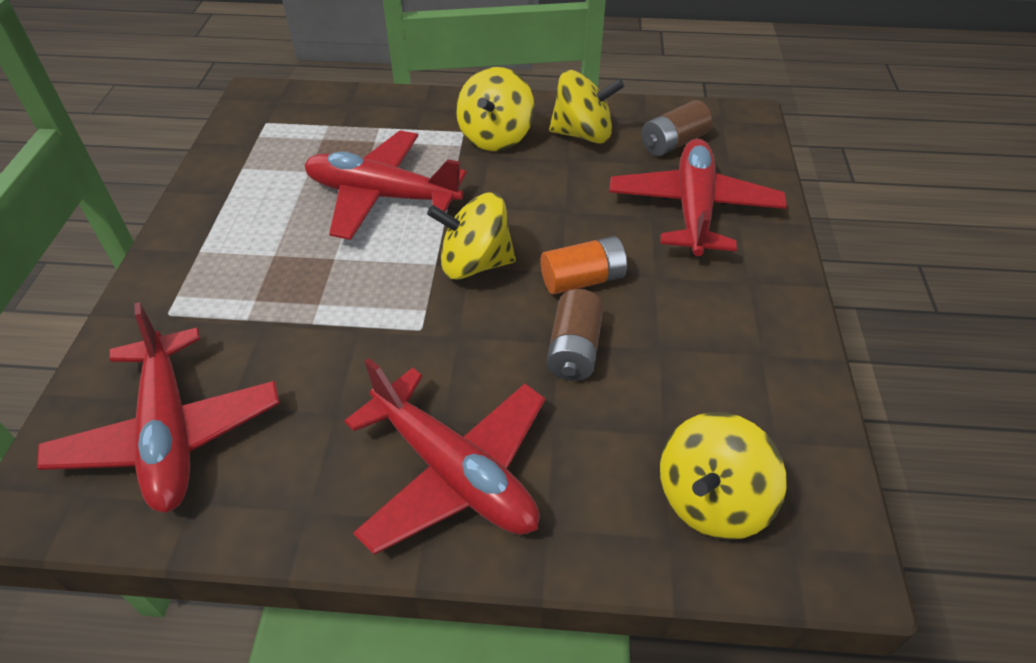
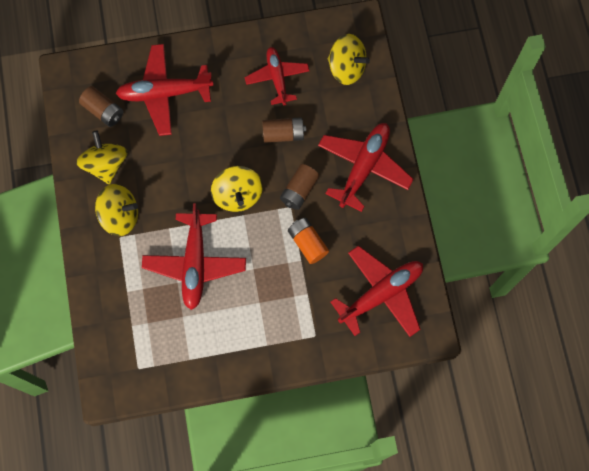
camera: 105 degrees left, 25 degrees up
(447, 349) = (299, 190): none -> brown battery
(582, 279) = (235, 139): orange battery -> orange battery (307, 243)
(701, 365) = (277, 78): none -> red plane

